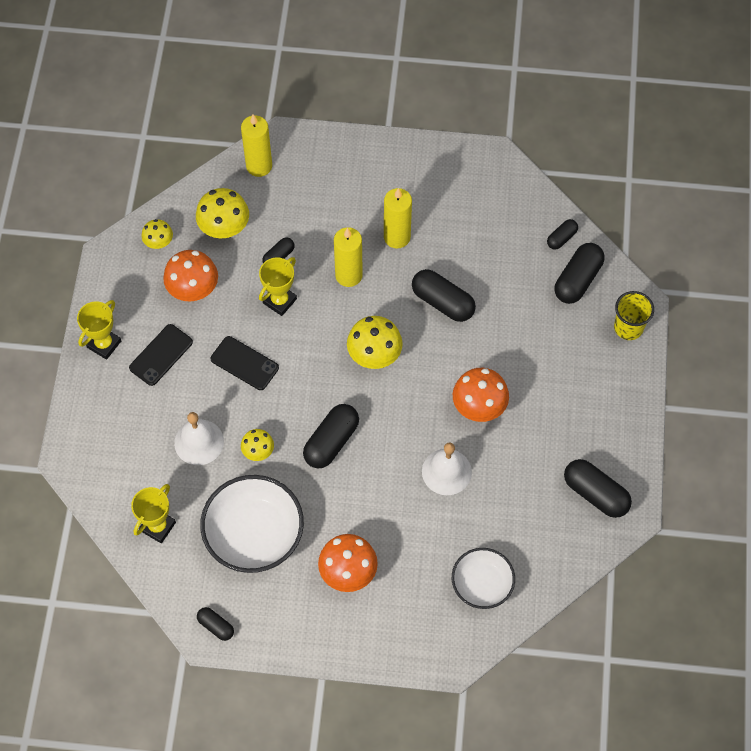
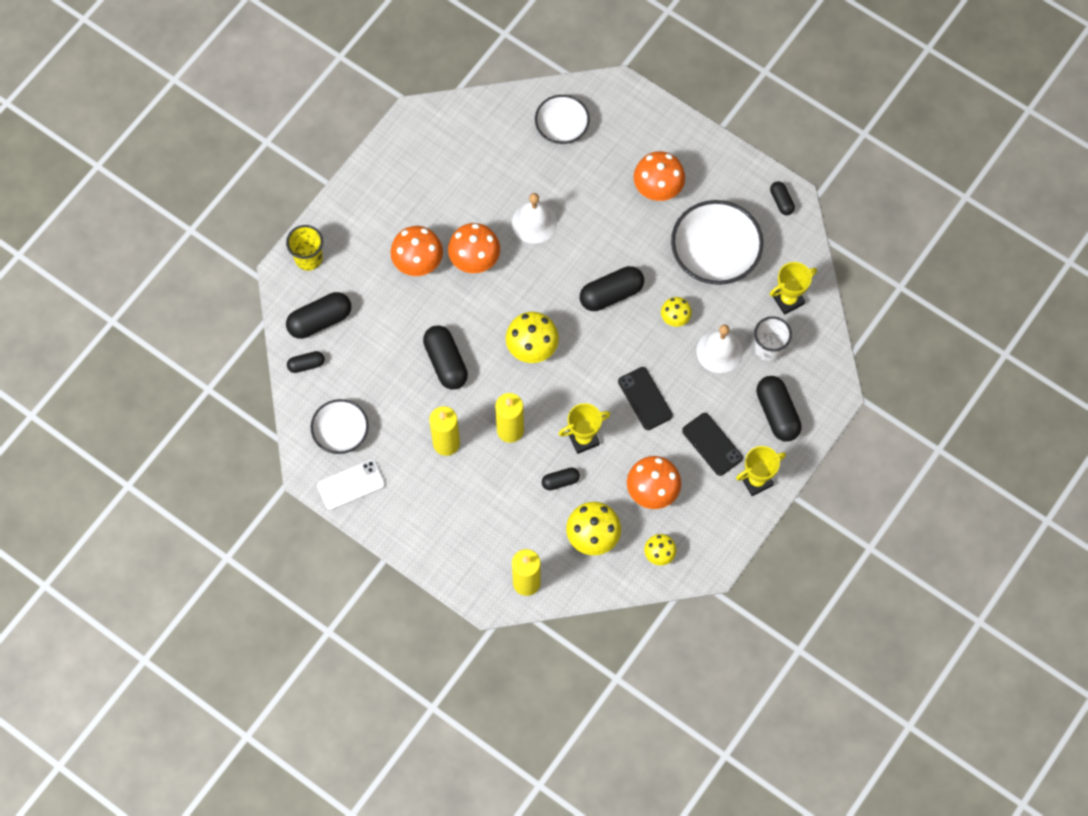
camera: 150 degrees left, 5 degrees up
(153, 468) = (768, 349): none -> white cup
(161, 355) = (712, 444): black phone -> black phone turned 75 degrees clockwise
(454, 165) = (351, 485): none -> white phone
(492, 200) = (341, 432): none -> white bowl
(529, 376) = (418, 262): none -> orange mushroom
(595, 493) = (430, 146): black capsule -> black capsule (777, 413)

